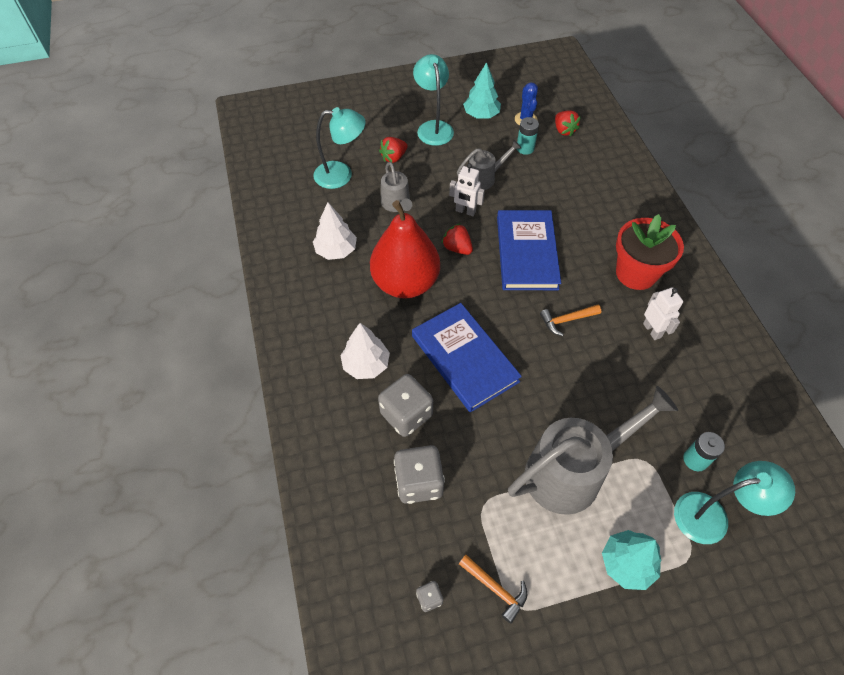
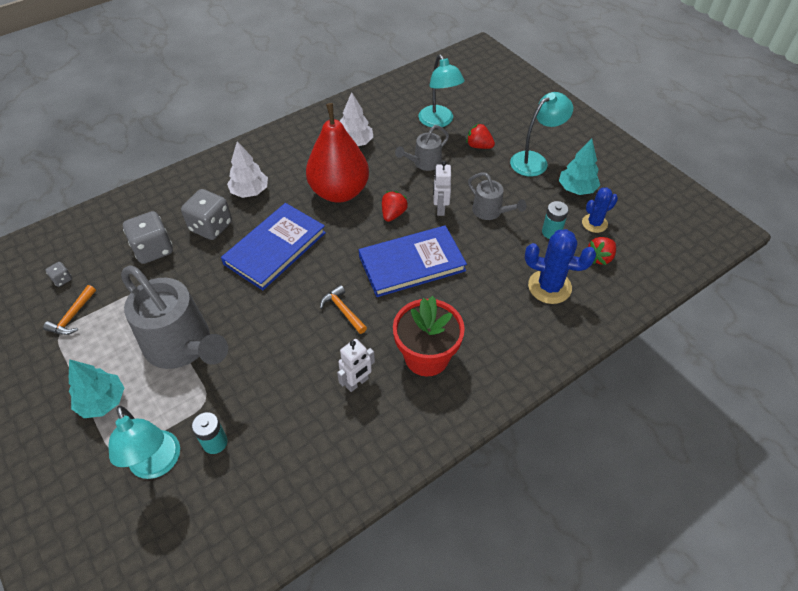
camera: 70 degrees right, 5 degrees down
(584, 171) = (549, 287): none -> blue cactus

